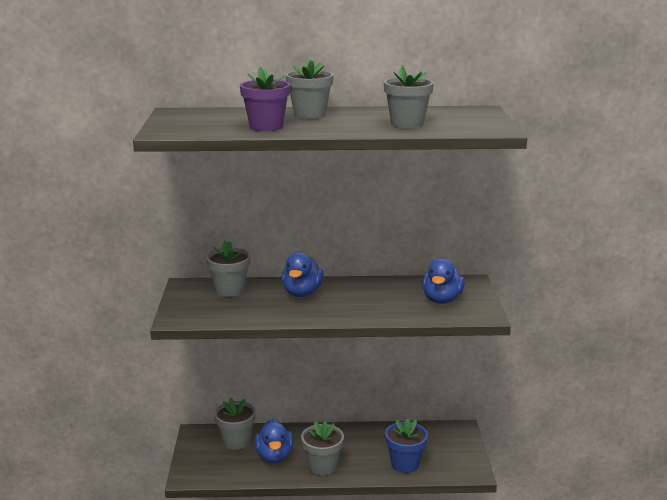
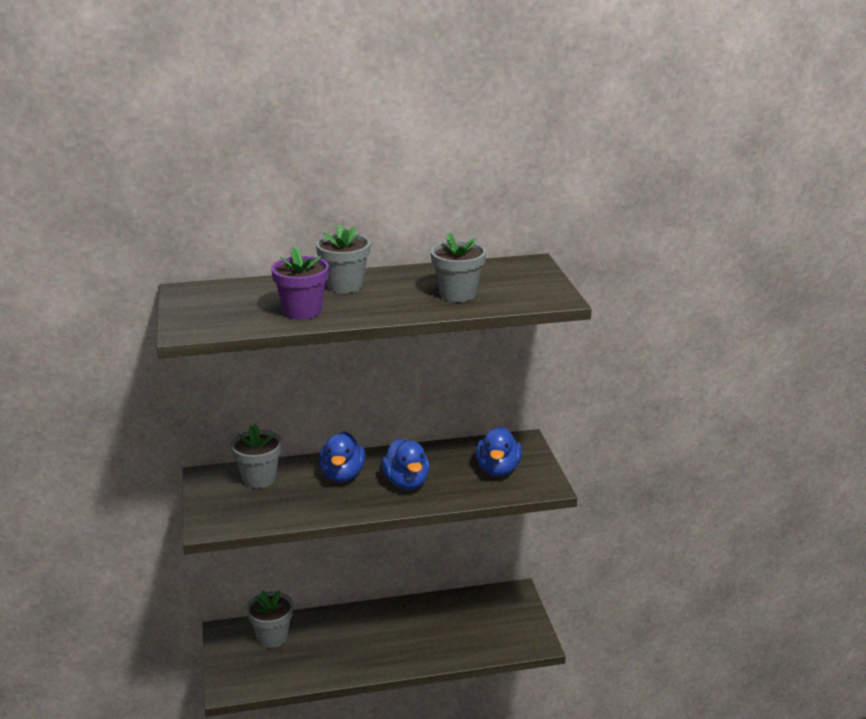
camera: 10 degrees left, 5 degrees up
(274, 456) = (319, 651): blue duck -> blue duck (406, 482)
(322, 466) = (375, 657): grey flower pot -> none
(405, 464) = (464, 642): blue flower pot -> none

